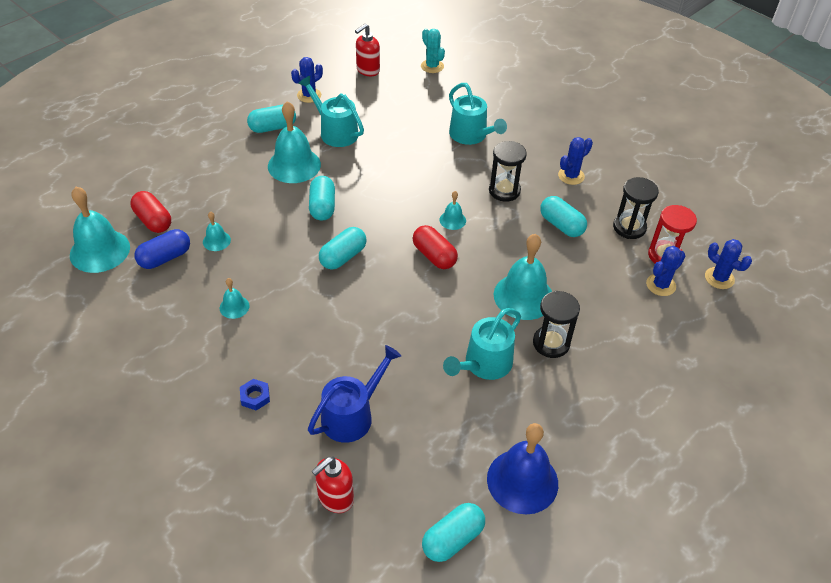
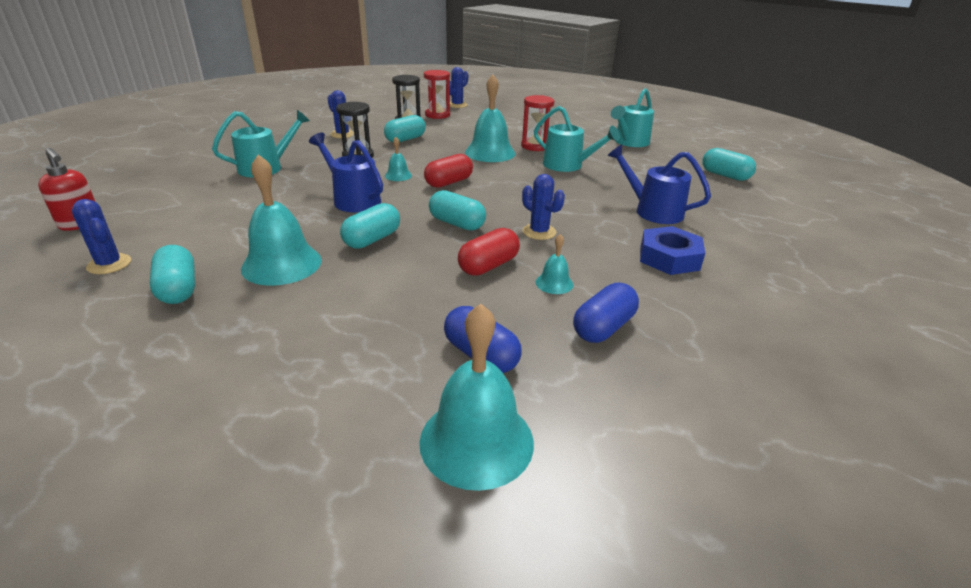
camera: 95 degrees left, 15 degrees down
(153, 221) = (394, 384): red capsule -> red capsule (488, 266)
(172, 324) = (603, 327): none -> blue capsule
(216, 241) = (438, 311): turquoise bell -> none
(255, 397) = (669, 258): blue nut -> blue nut, size x1.89
(322, 207) = (372, 239): turquoise capsule -> turquoise capsule turned 45 degrees counterclockwise
(335, 132) = (217, 239): turquoise watering can -> turquoise watering can (629, 142)
(335, 498) = (736, 214): red soap dispenser -> none
(398, 192) = (352, 199): none -> blue watering can
(432, 66) = (111, 186): turquoise cactus -> none
(522, 481) = (660, 157): blue bell -> none
(551, 343) = (535, 146): black hourglass -> red hourglass
(660, 285) = (467, 117): blue cactus -> blue cactus (539, 232)

